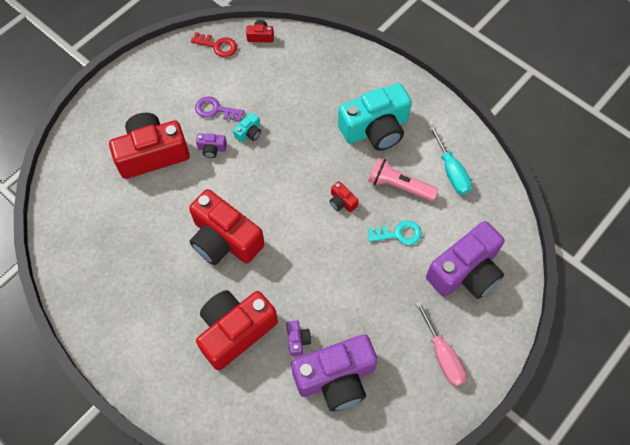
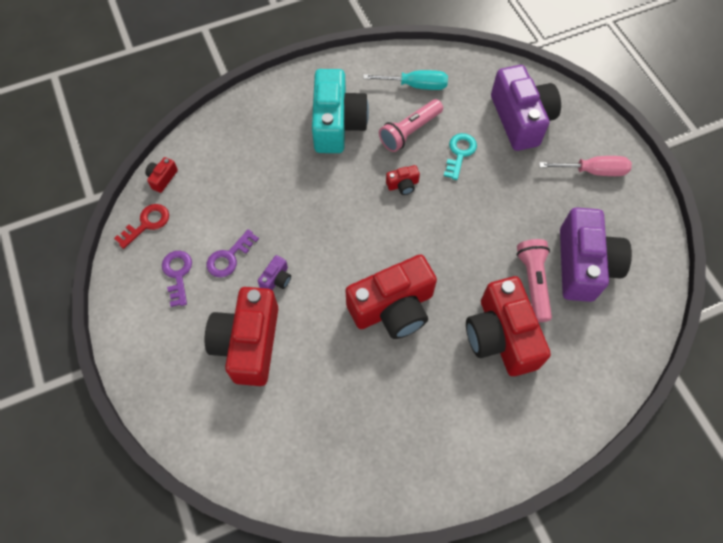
camera: 65 degrees left, 0 degrees up
(187, 84) = (177, 274): none -> purple key
(249, 133) = (277, 236): turquoise camera -> none
(297, 340) = (533, 283): purple camera -> pink flashlight

